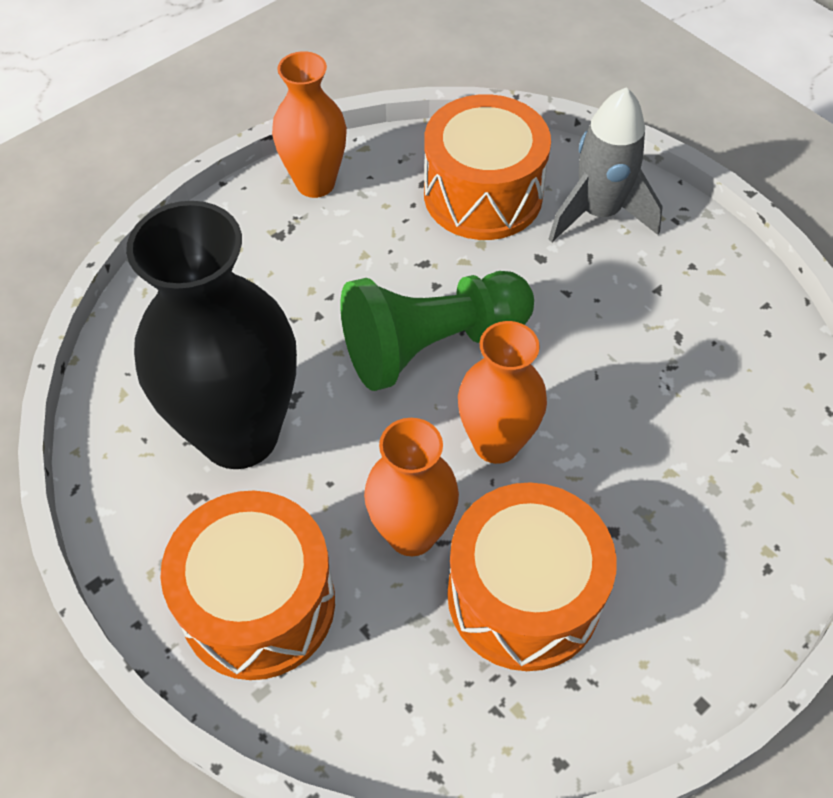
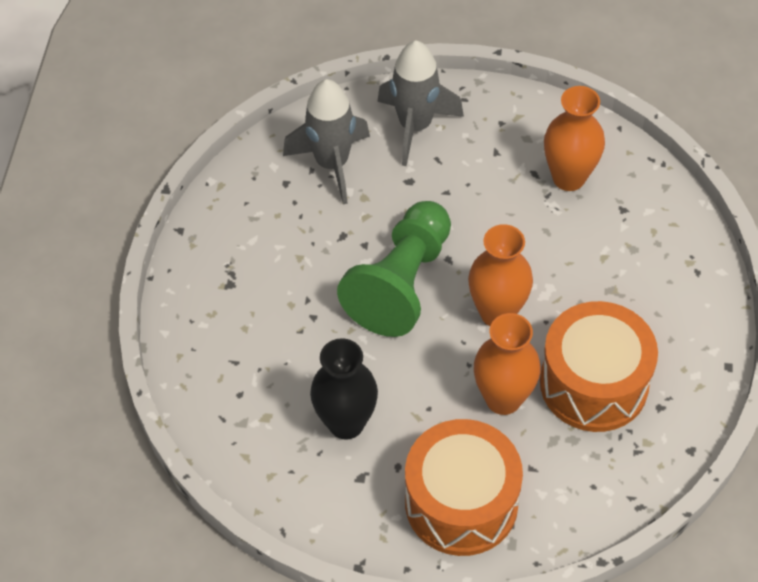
camera: 40 degrees left, 0 degrees up
(239, 435) = (346, 423): black vase -> black vase, size x0.59
(315, 183) = (215, 233): orange vase -> orange vase (568, 178)
(483, 194) = (332, 164): orange drum -> grey rocket

